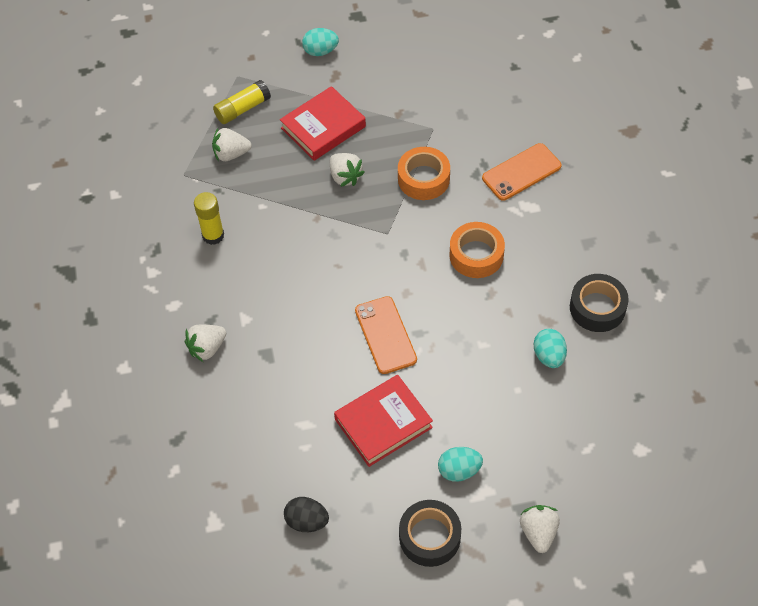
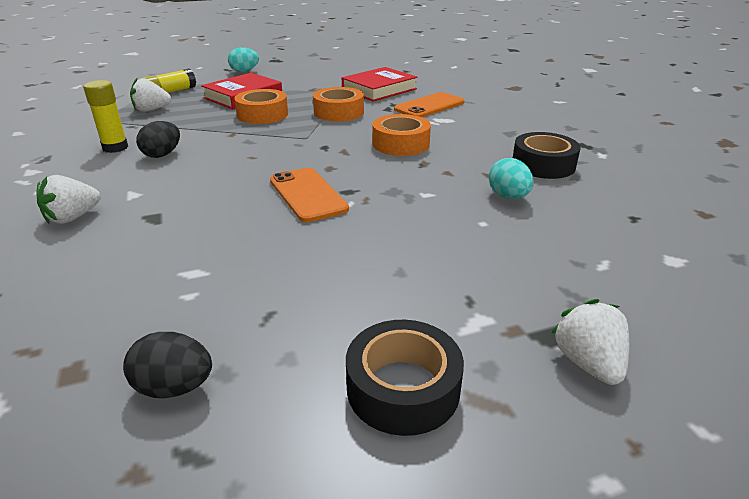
camera: 10 degrees left, 25 degrees down
(258, 253) = (162, 154): none -> black egg
(345, 177) = (262, 115): white strawberry -> orange tape
(383, 423) = (309, 263): red book -> red book (379, 89)
(459, 470) = (430, 300): turquoise egg -> none

